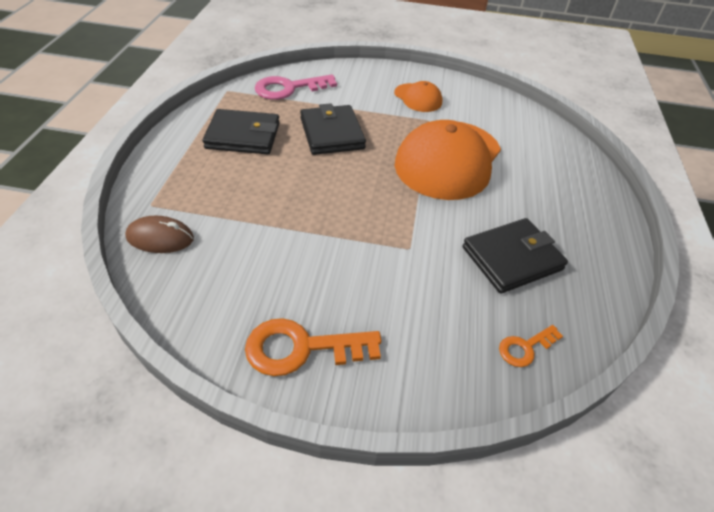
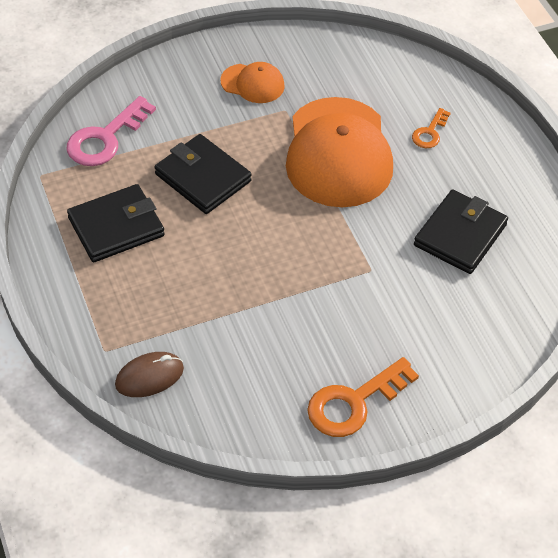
camera: 30 degrees left, 5 degrees up
(525, 348) = (515, 311): orange key -> orange key (429, 133)

